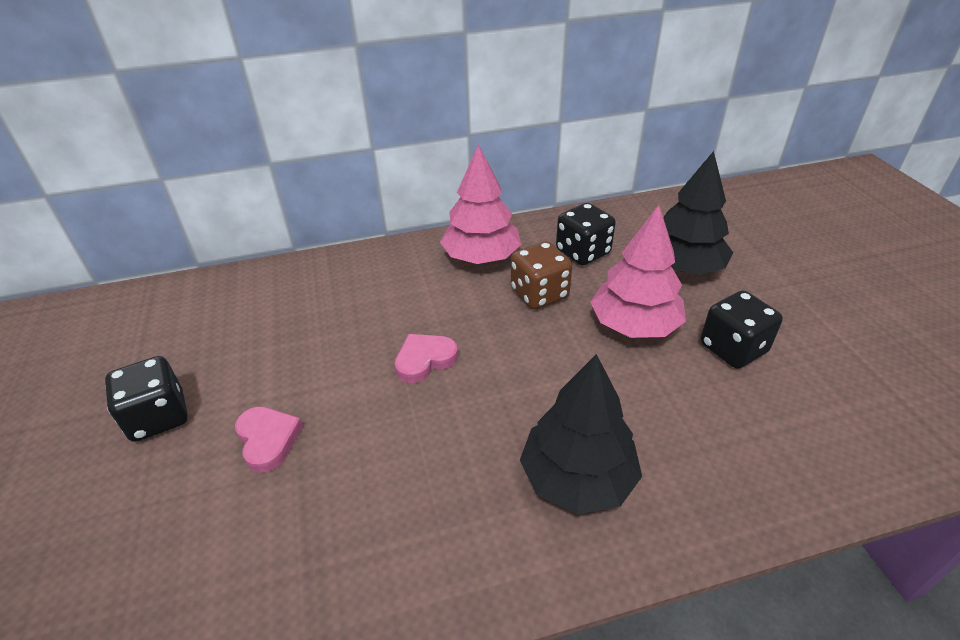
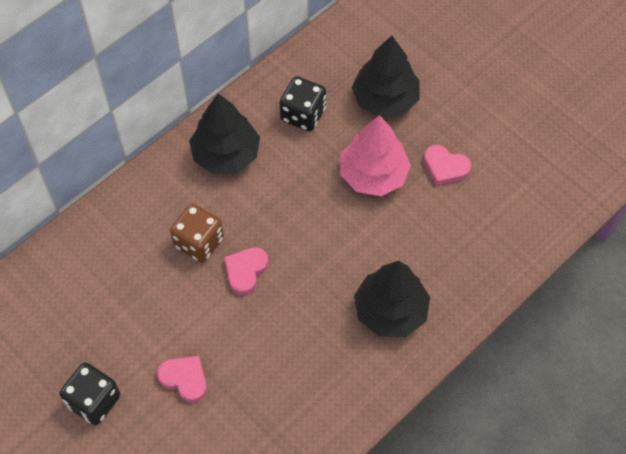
camera: 30 degrees left, 20 degrees up
(481, 257) = (226, 154): pink tree -> black tree
(539, 294) = (292, 173): brown dice -> brown dice (199, 242)
(733, 348) = (445, 167): black dice -> pink heart

